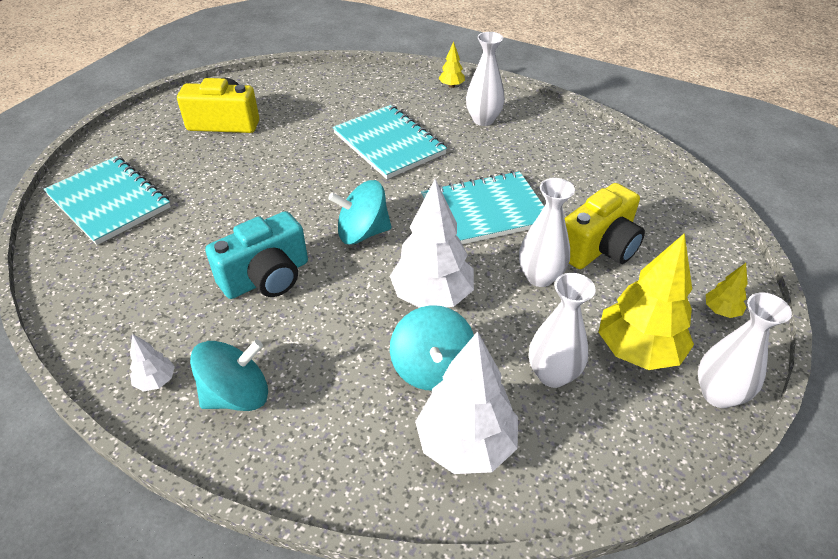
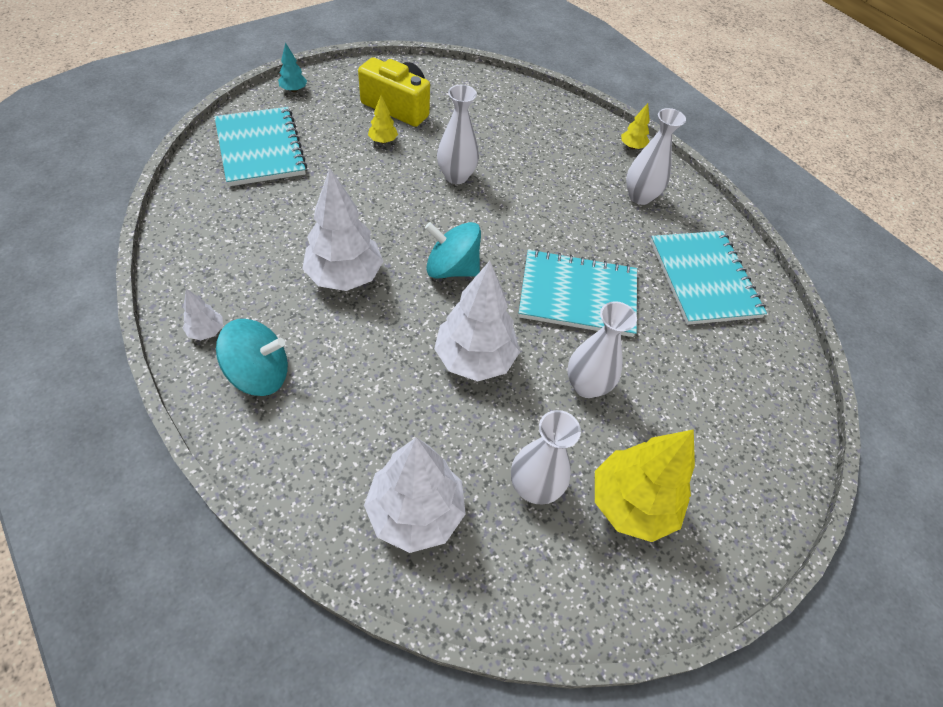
camera: 20 degrees right, 10 degrees up
(111, 141) = (294, 90): none -> turquoise tree
(266, 277) = (345, 276): turquoise camera -> white tree
(389, 144) = (531, 187): turquoise notebook -> turquoise notebook (703, 279)
(432, 368) = (431, 428): turquoise spinning top -> none
(599, 247) = (665, 382): yellow camera -> none
(718, 394) = (680, 586): white vase -> white vase (456, 176)
(721, 311) = (745, 504): yellow tree -> yellow tree (383, 141)

